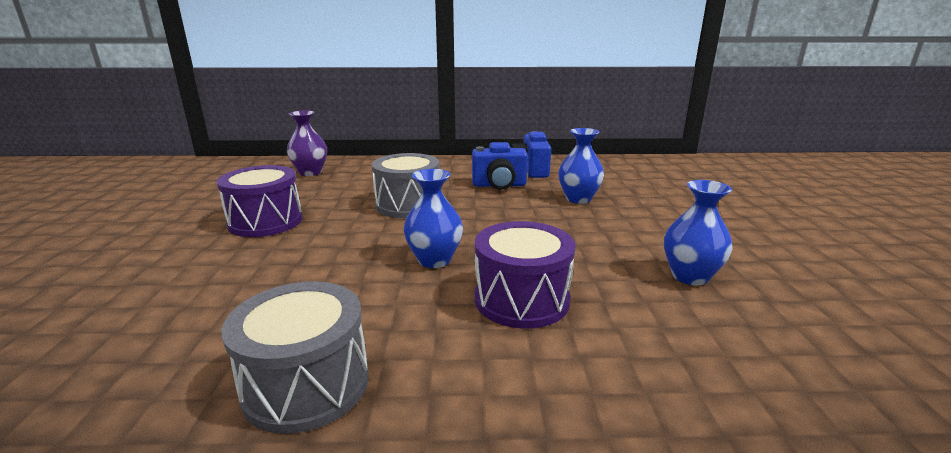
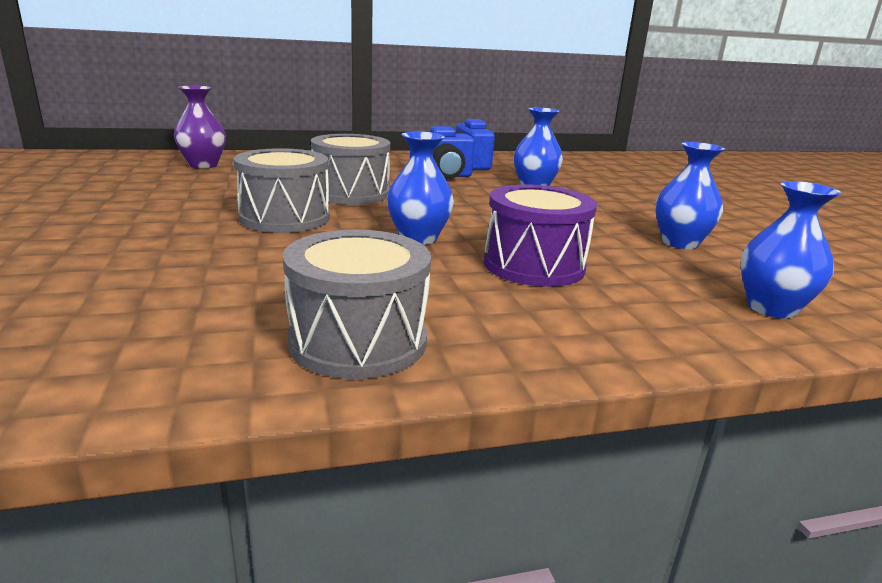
camera: 15 degrees left, 0 degrees up
(265, 221) = (185, 210): purple drum -> none
(337, 232) = (285, 218): none -> grey drum
(748, 377) = (771, 308): none -> blue vase

